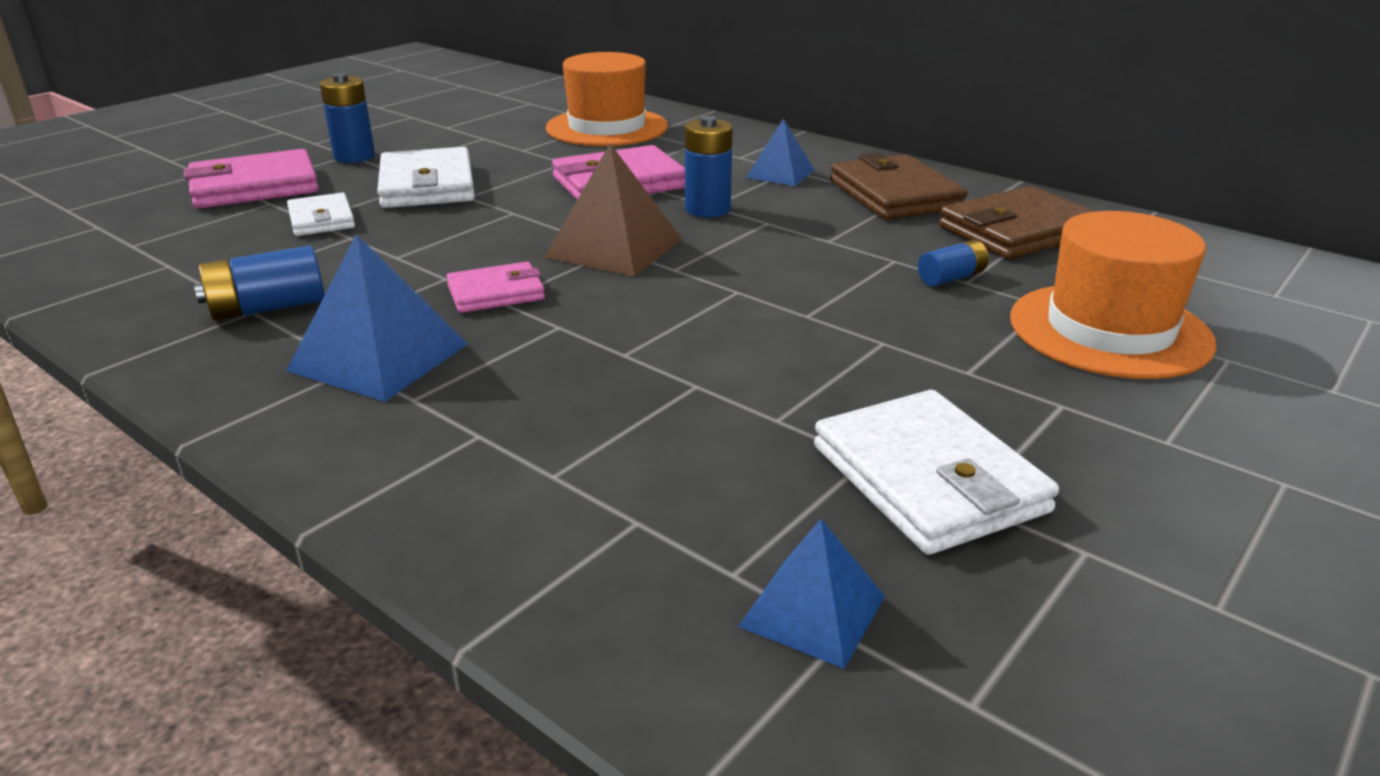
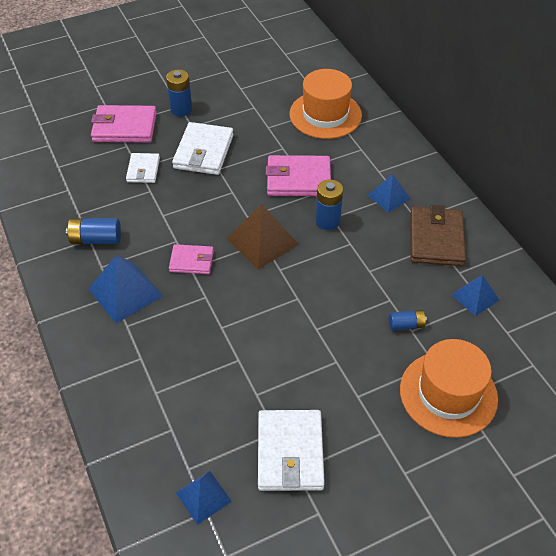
camera: 25 degrees right, 20 degrees up
(1018, 231) = (475, 297): brown wallet -> blue pyramid

